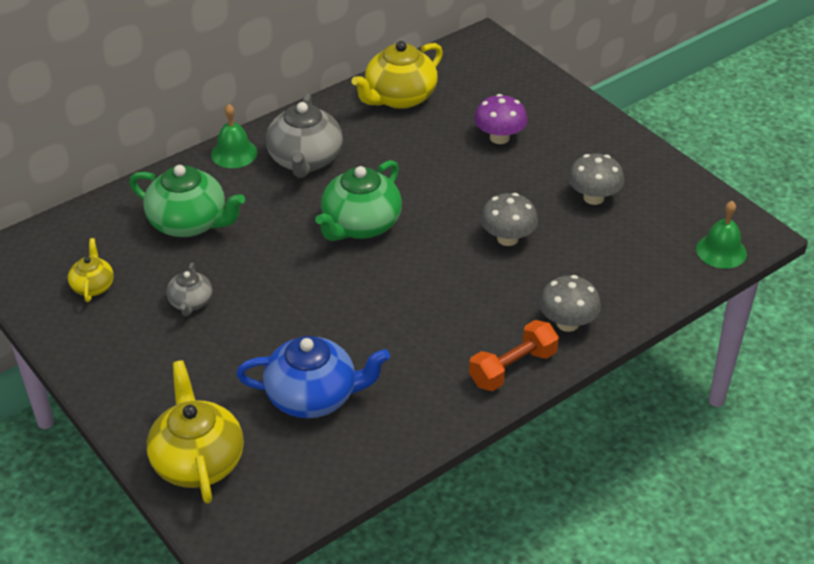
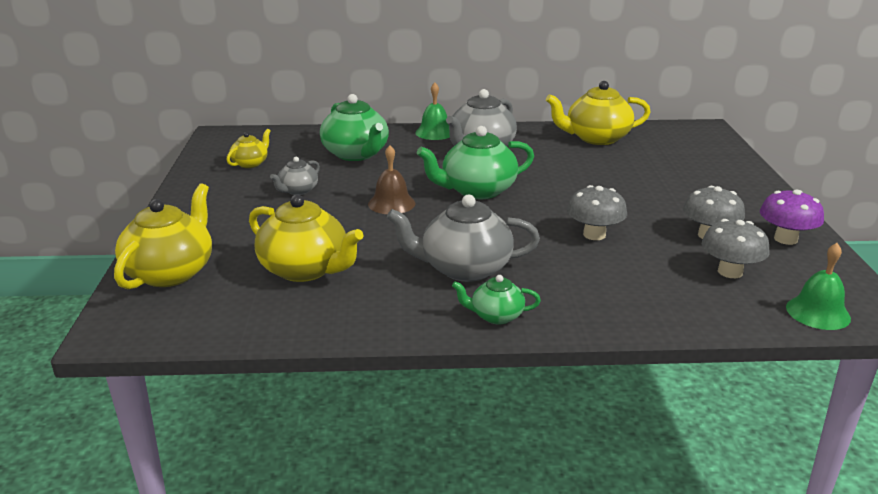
camera: 35 degrees right, 15 degrees down
(300, 279) = (391, 203): none -> brown bell
(313, 397) = (305, 269): blue teapot -> yellow teapot
(442, 329) = (464, 268): none -> grey teapot
(499, 138) = (657, 178): purple mushroom -> purple mushroom (785, 239)
(512, 368) = (496, 316): orange dumbbell -> green teapot
(567, 323) = (587, 305): grey mushroom -> grey mushroom (730, 272)

